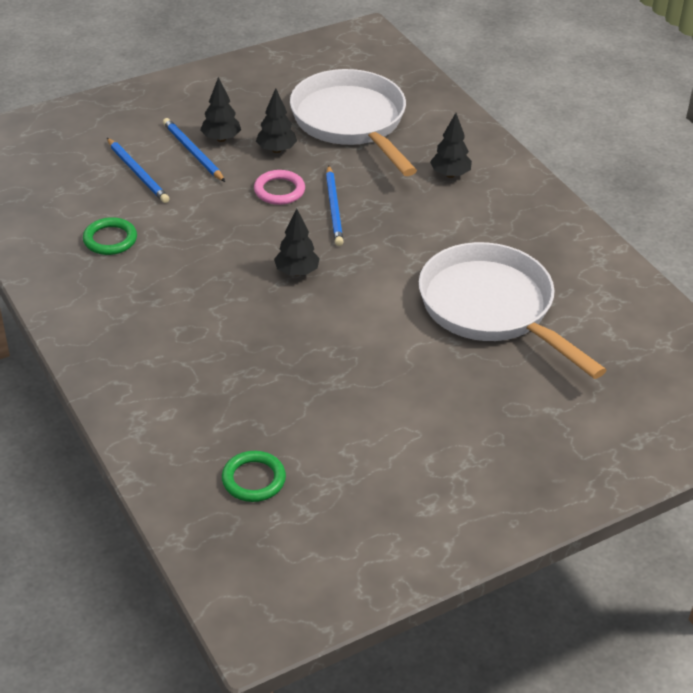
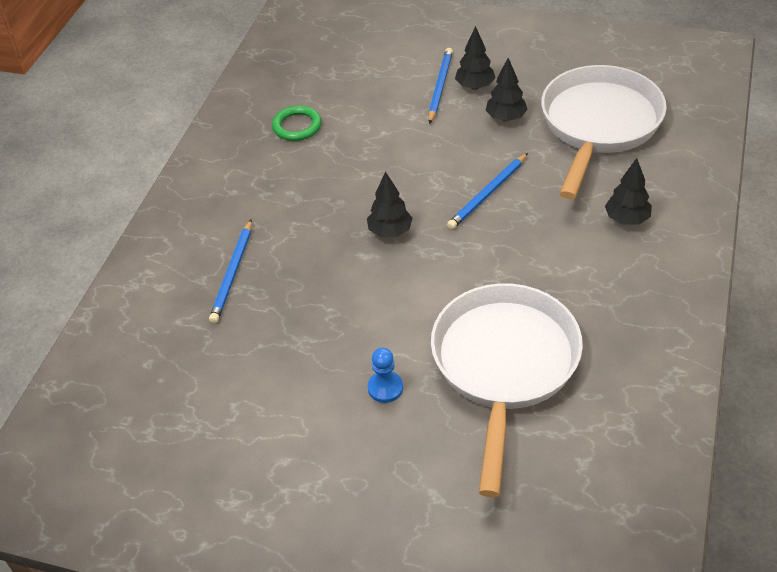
camera: 50 degrees right, 5 degrees up
(138, 173) = (380, 83): blue pencil -> blue pencil (233, 273)
(253, 479) = (150, 380): green ring -> none
(279, 190) = (464, 154): pink ring -> none
(434, 371) = (385, 388): none -> blue pawn

